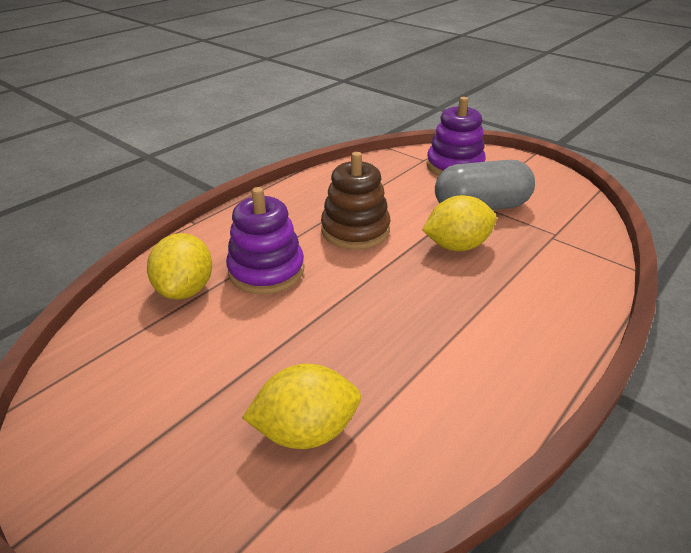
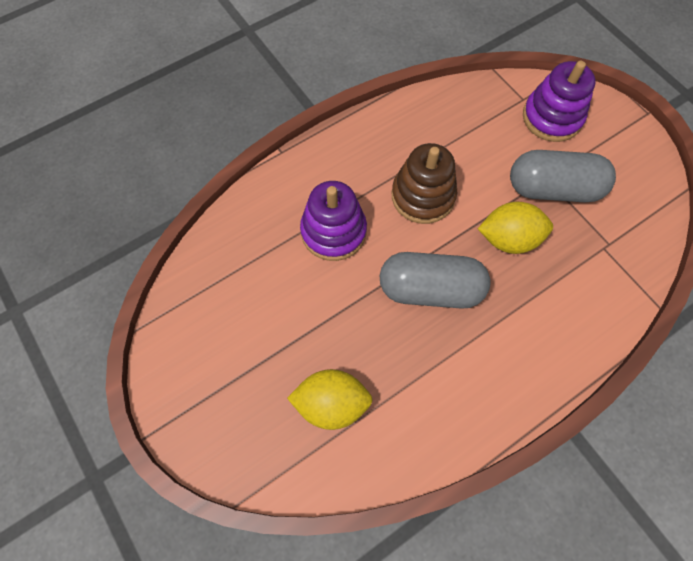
camera: 15 degrees right, 30 degrees up
(186, 289) = (265, 239): yellow lemon -> none
(392, 297) = (430, 289): none -> grey capsule

